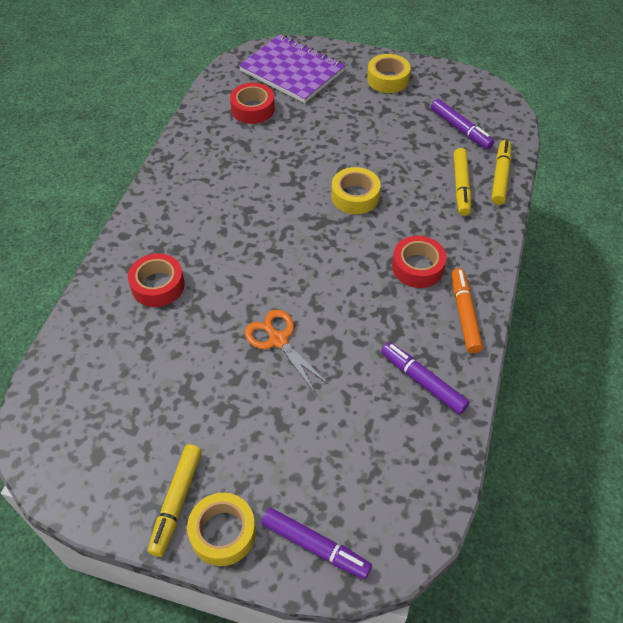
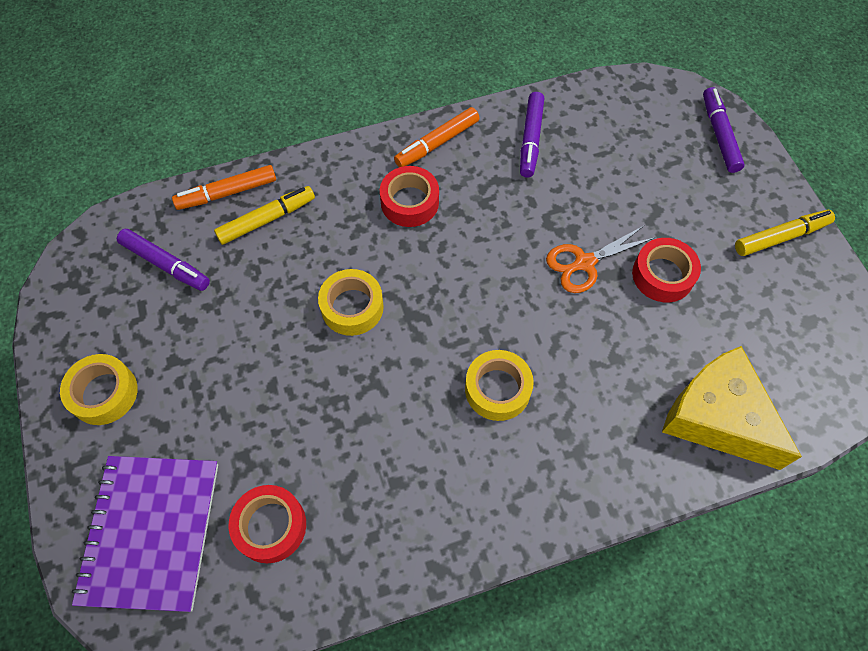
camera: 125 degrees left, 10 degrees up
(102, 335) = (717, 417): none -> yellow cheese
(158, 285) = (620, 413): red tape -> red tape (662, 275)
(223, 532) = (768, 193): yellow tape -> yellow tape (497, 389)
(278, 340) = (584, 263): orange scissors -> orange scissors turned 45 degrees clockwise
(460, 129) = (165, 264): purple marker -> purple marker turned 105 degrees clockwise
(500, 177) = (228, 193): yellow marker -> orange marker

